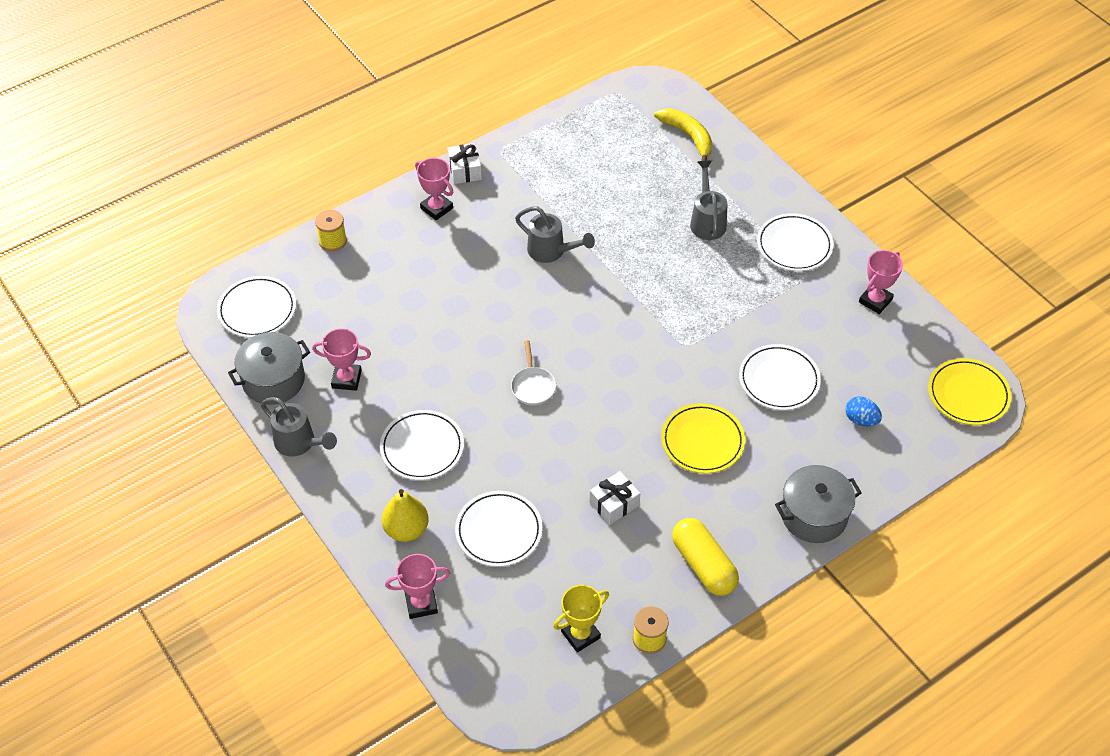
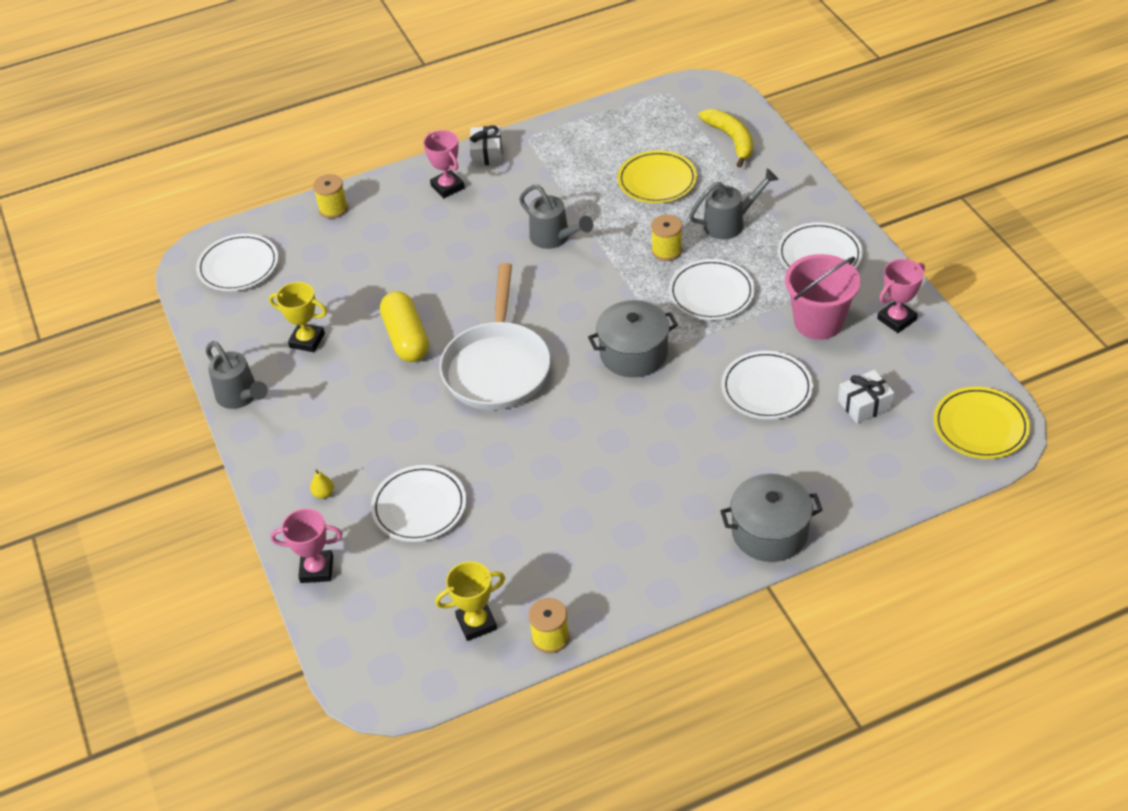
camera: 15 degrees right, 5 degrees down
(273, 380) = (234, 334): grey pot -> grey pot (633, 353)
(346, 379) = (307, 340): pink trophy -> yellow trophy
(406, 529) = (323, 493): yellow pear -> yellow pear, size x0.47
(422, 448) = (364, 415): white plate -> white plate (711, 293)
(533, 386) = (497, 367): white pan -> white pan, size x2.25
(614, 504) = (550, 494): white gift -> white gift (864, 405)
(657, 254) = (666, 250): none -> yellow spool
(702, 441) = (665, 441): yellow plate -> yellow plate (657, 181)
(703, 565) = (631, 568): yellow capsule -> yellow capsule (406, 338)
(707, 221) = (729, 223): grey watering can -> grey watering can turned 60 degrees clockwise
(808, 310) = (818, 322): none -> pink bucket
(861, 420) = (849, 439): blue egg -> none

